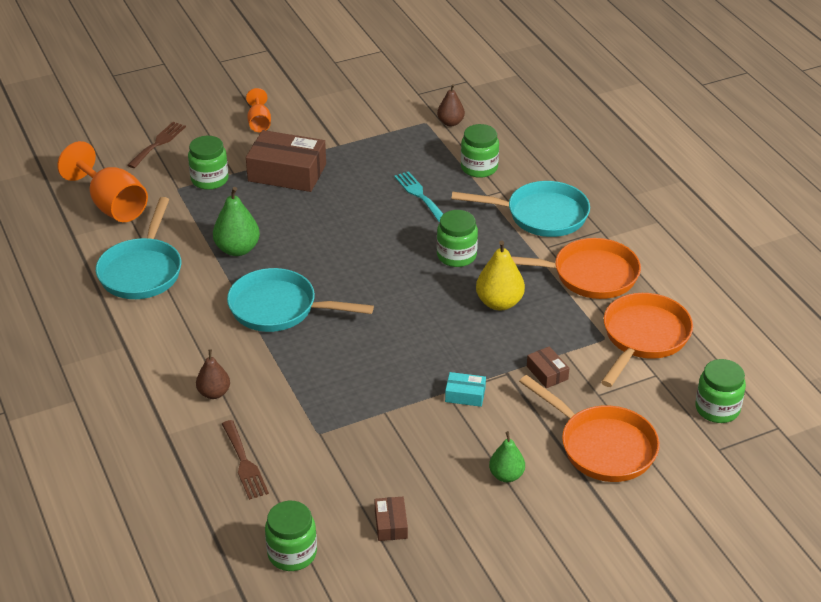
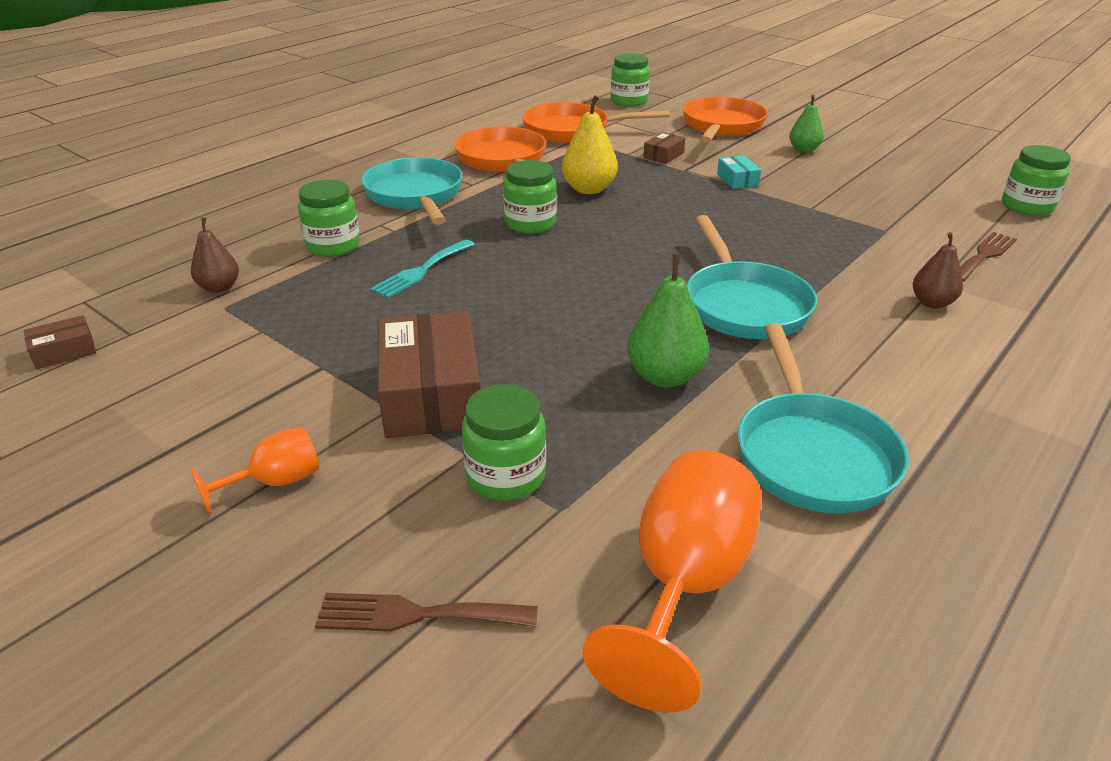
camera: 115 degrees left, 5 degrees down
(142, 271) = (812, 454): turquoise pan -> turquoise pan turned 105 degrees clockwise
(391, 524) = (925, 178): brown box -> brown box (64, 351)

